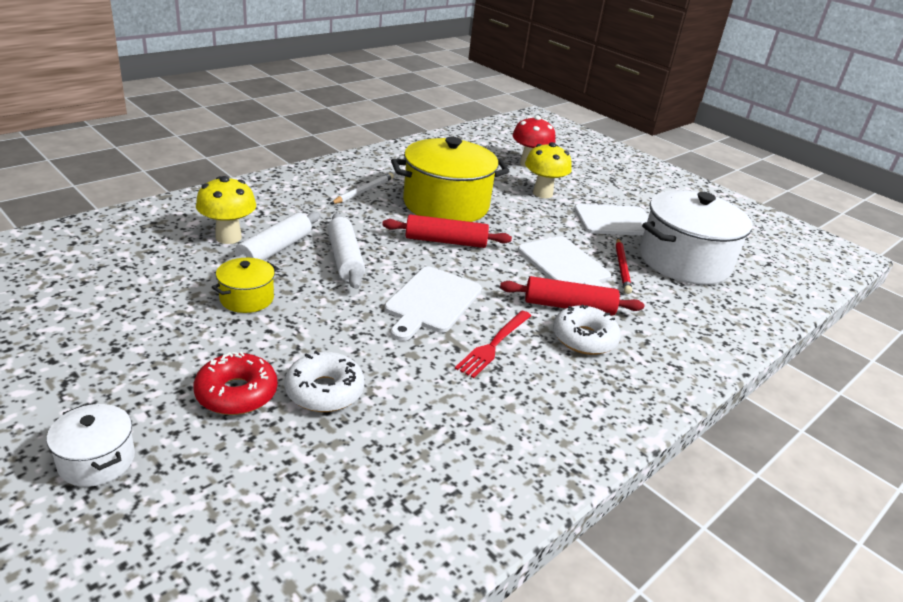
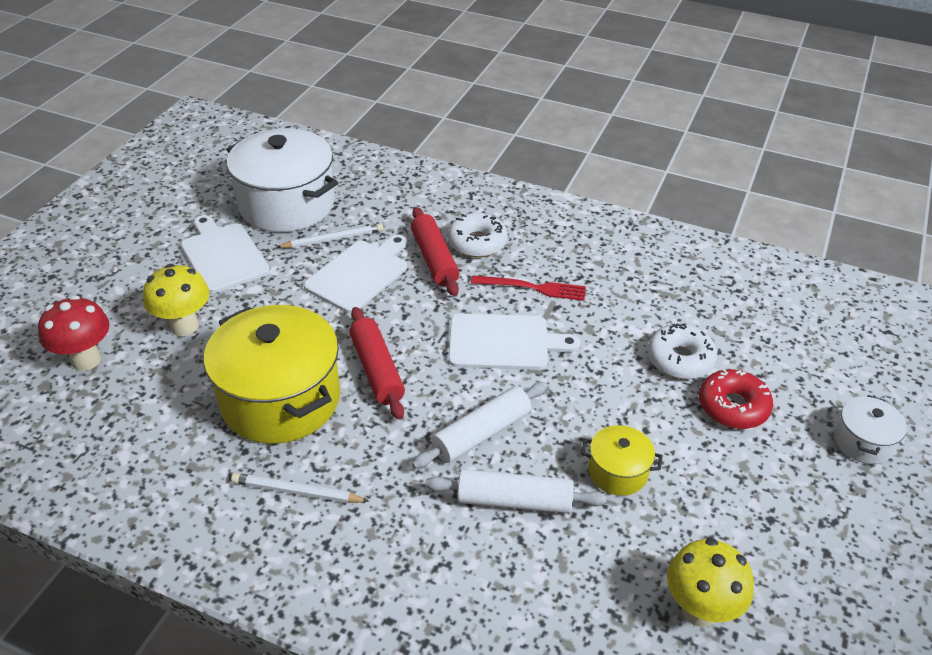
camera: 110 degrees left, 10 degrees up
(228, 237) = (524, 560): yellow mushroom -> yellow mushroom (699, 610)
(622, 268) = (333, 239): red pencil -> white pencil

